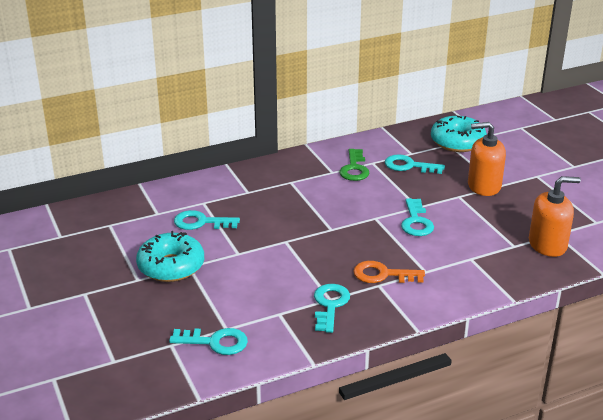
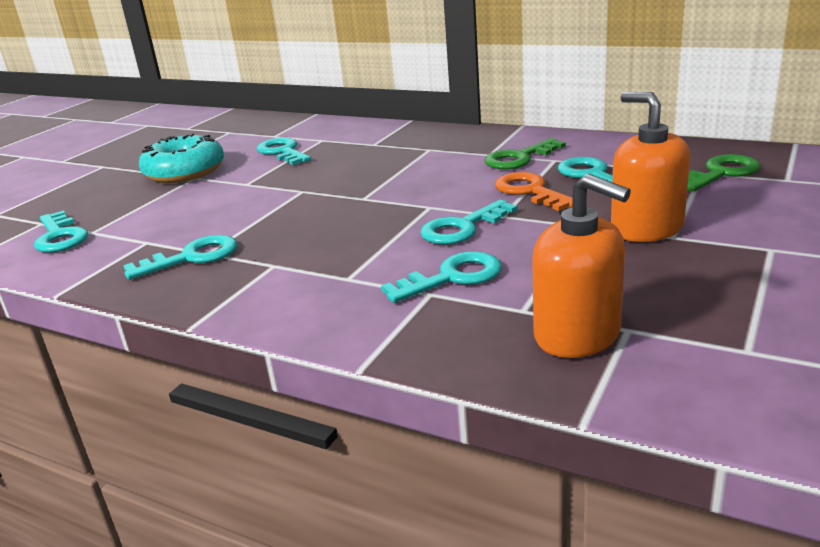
camera: 55 degrees right, 5 degrees down
(382, 275) = (300, 258): orange key -> orange key (530, 191)
(457, 142) = (721, 173): turquoise donut -> green key
(464, 247) = (452, 277): none -> turquoise key

